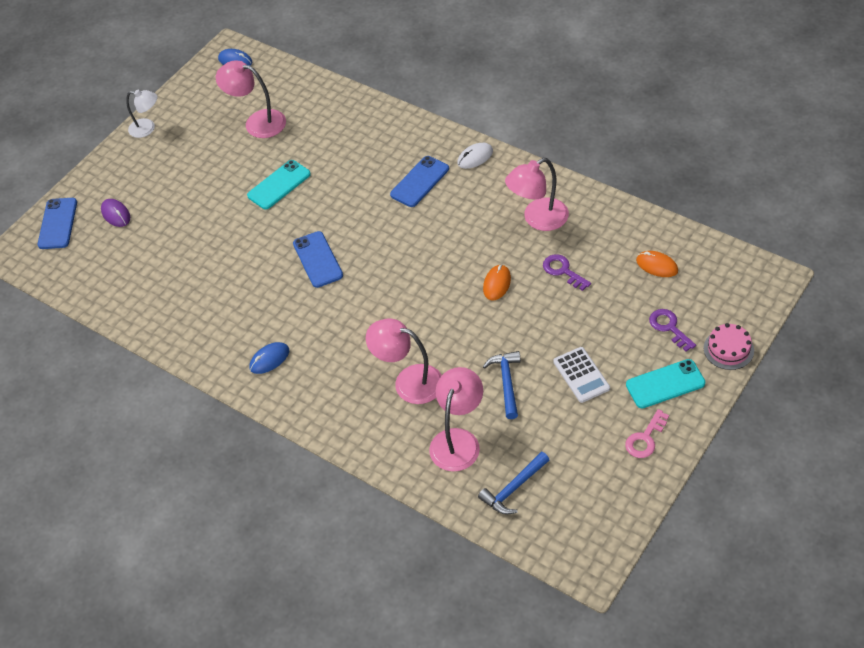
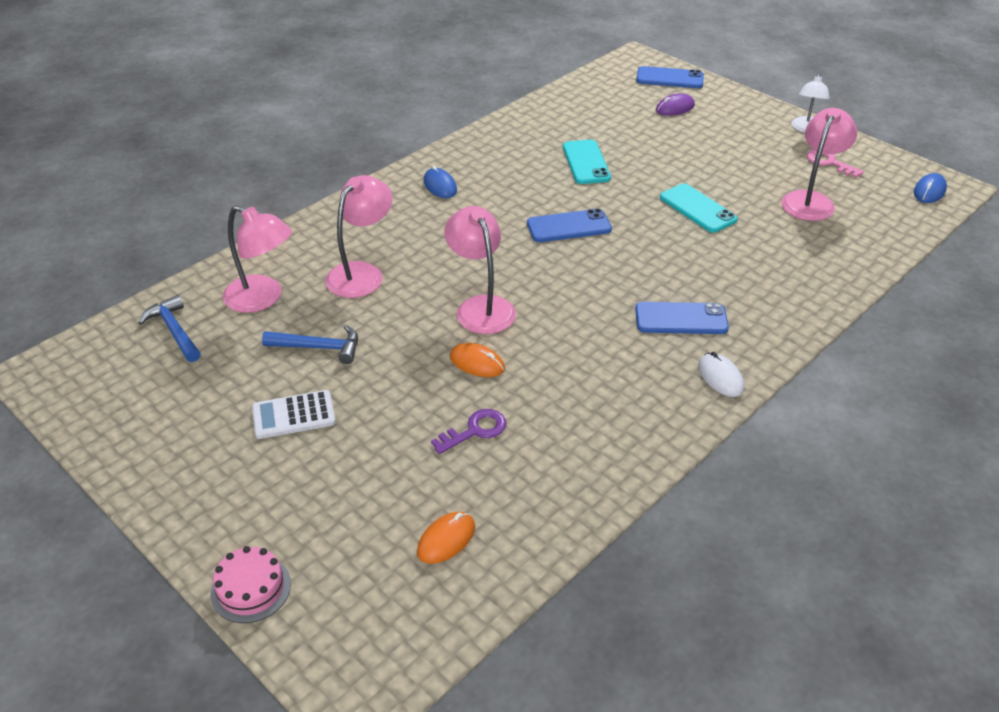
camera: 95 degrees right, 10 degrees down
(419, 182) = (681, 319): blue phone -> blue phone turned 45 degrees counterclockwise
(538, 219) = (581, 422): pink lamp -> pink lamp (481, 307)
(645, 439) = (163, 456): pink key -> pink key (829, 162)
(665, 384) = (233, 497): turquoise phone -> turquoise phone (586, 162)
(669, 327) = (325, 525): purple key -> none

